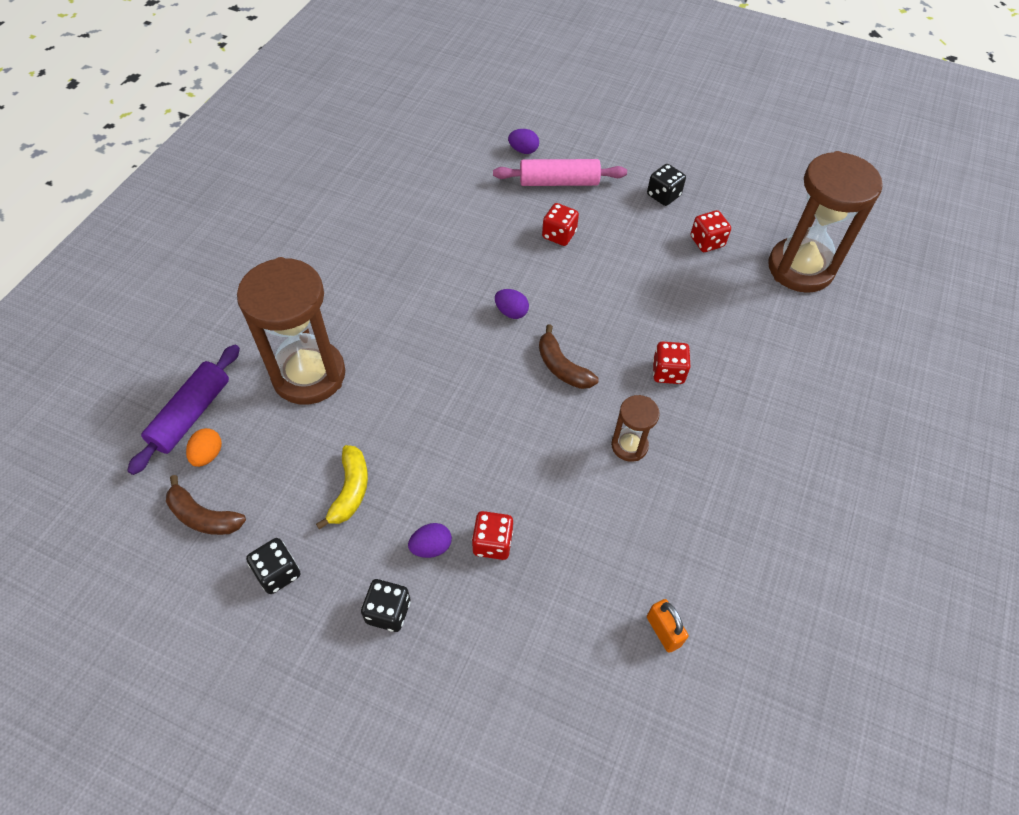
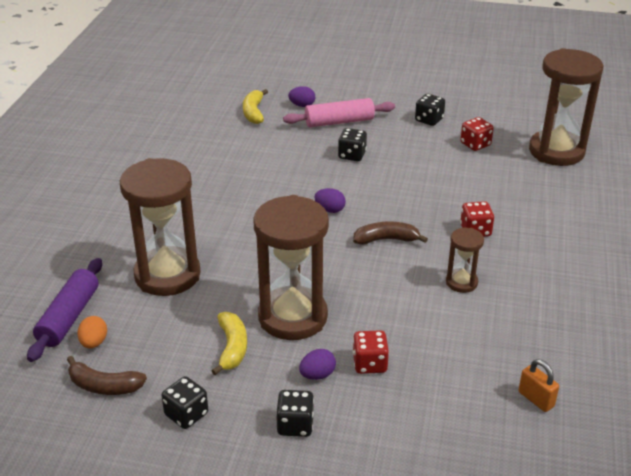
camera: 10 degrees left, 20 degrees down
(427, 460) = (292, 317): none -> brown hourglass
(466, 153) = (253, 112): none -> yellow banana
(559, 235) = (352, 155): red dice -> black dice
(562, 367) = (386, 239): brown banana -> brown banana turned 135 degrees clockwise

